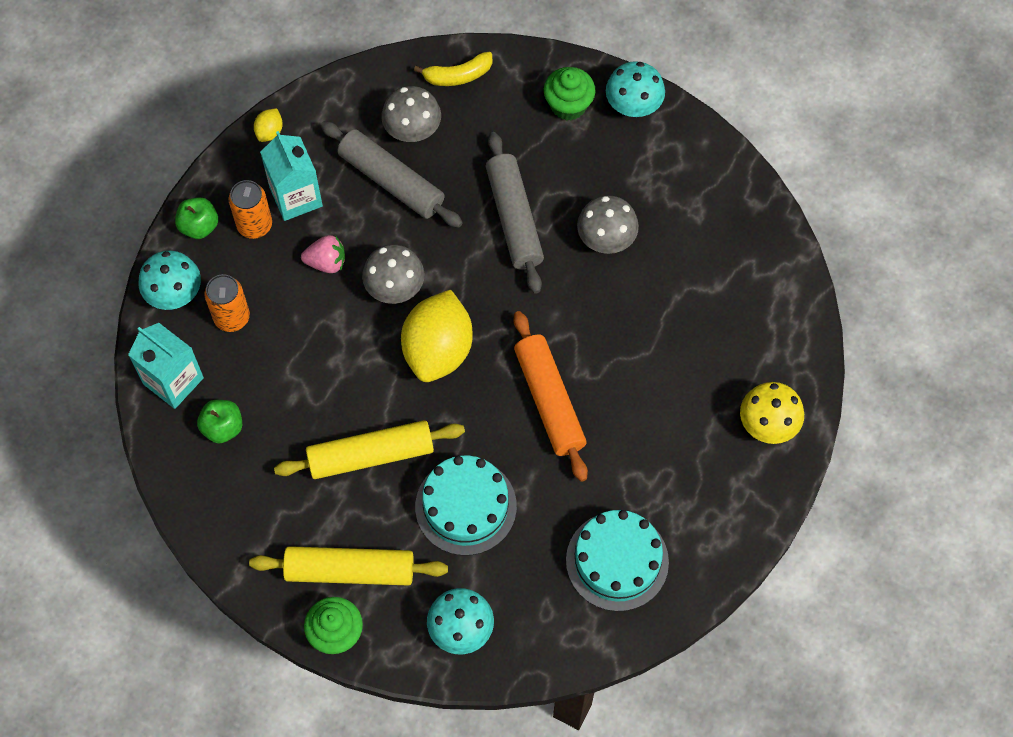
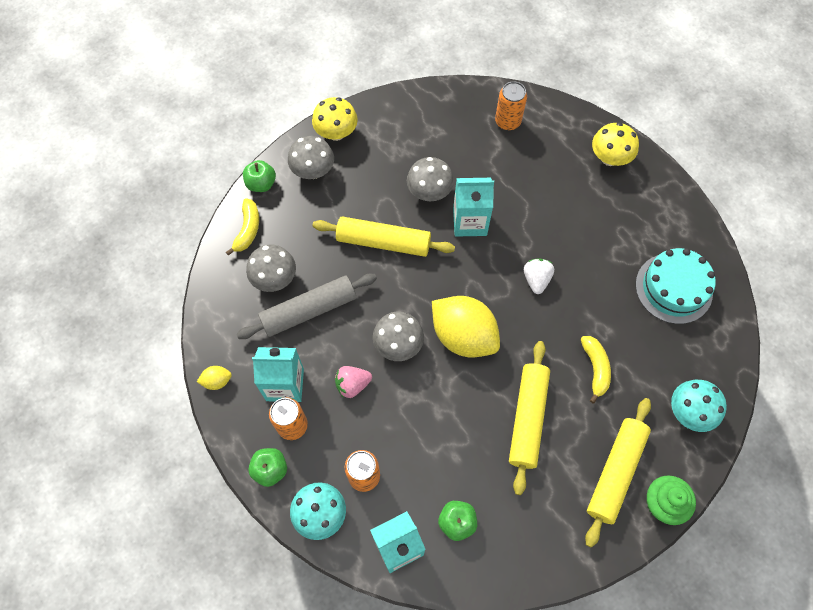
camera: 65 degrees left, 0 degrees up
(269, 132) = (217, 381): yellow lemon -> yellow lemon turned 60 degrees counterclockwise
(326, 262) = (352, 385): pink strawberry -> pink strawberry turned 135 degrees counterclockwise
(466, 506) = (595, 369): turquoise cake -> yellow banana
(514, 218) = (383, 242): grey rolling pin -> yellow rolling pin
(523, 61) = (261, 184): none -> green apple
(549, 401) = (536, 279): orange rolling pin -> white strawberry
(568, 105) = (313, 171): green cupcake -> grey mushroom
(589, 298) = (470, 222): none -> turquoise carton
(633, 105) = (336, 133): turquoise mushroom -> yellow mushroom
(756, 285) = (507, 121): none -> orange can

